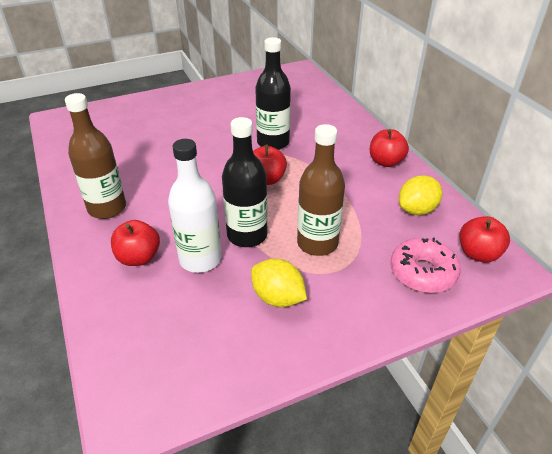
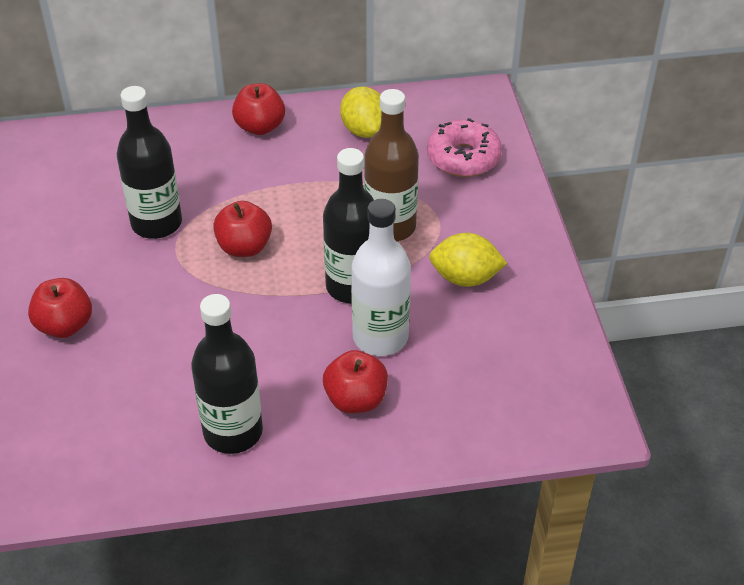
camera: 75 degrees left, 5 degrees up
(107, 208) = (233, 432): brown bottle -> black bottle
(278, 297) = (465, 278): yellow lemon -> yellow lemon turned 45 degrees clockwise
(478, 254) = (450, 110): red apple -> red apple (65, 325)

